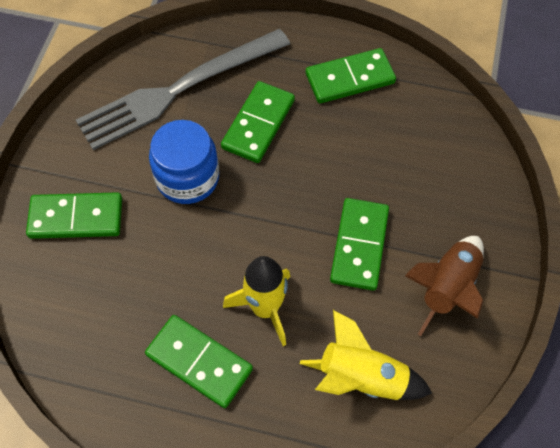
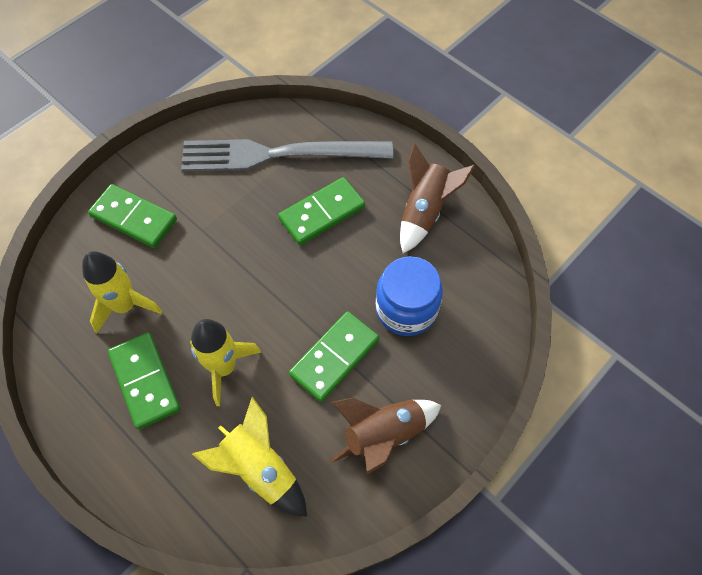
camera: 30 degrees right, 0 degrees up
(128, 304) = (125, 306): none -> yellow rocket
(187, 178) = (237, 229): blue jar -> blue jar (406, 309)
(350, 78) = (424, 211): green domino -> brown rocket

